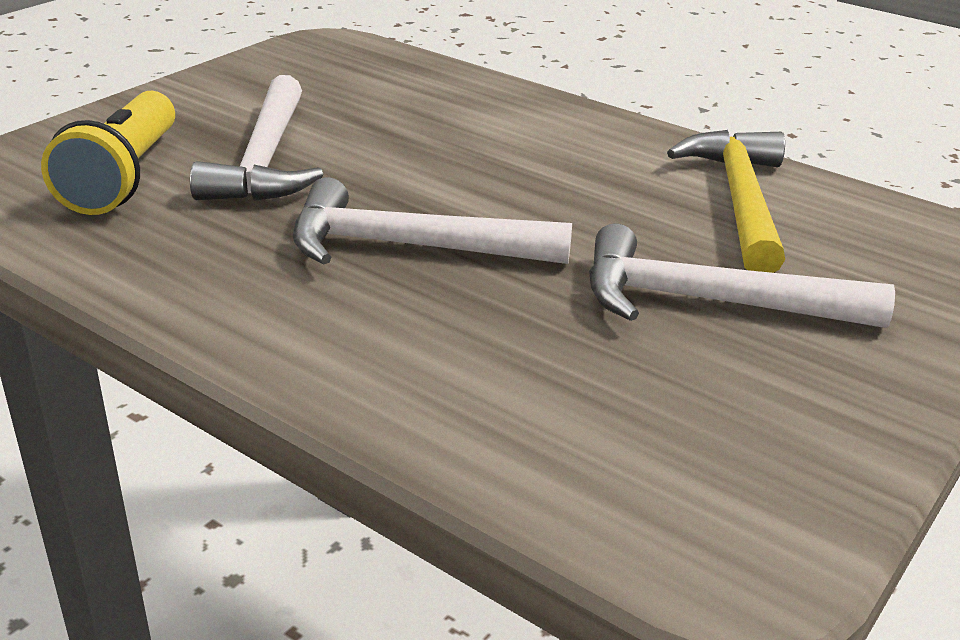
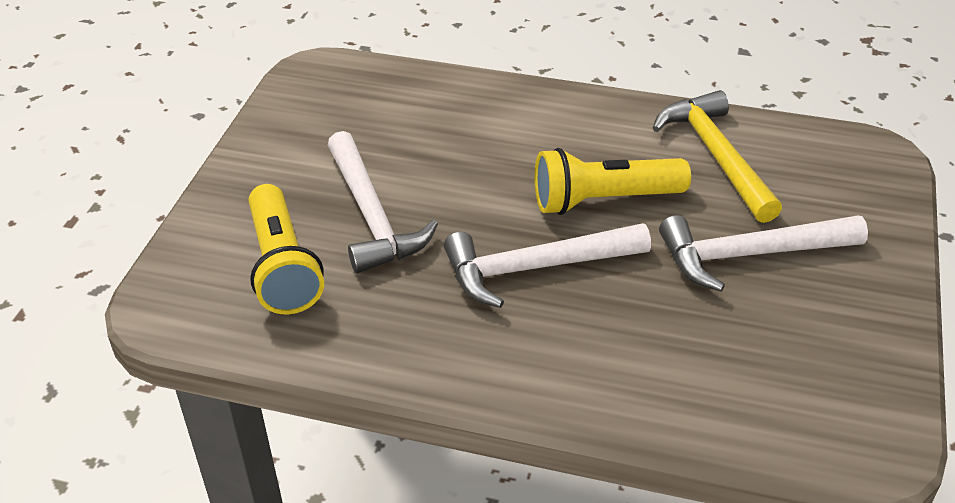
camera: 20 degrees left, 10 degrees up
(554, 207) = (603, 200): none -> yellow flashlight

